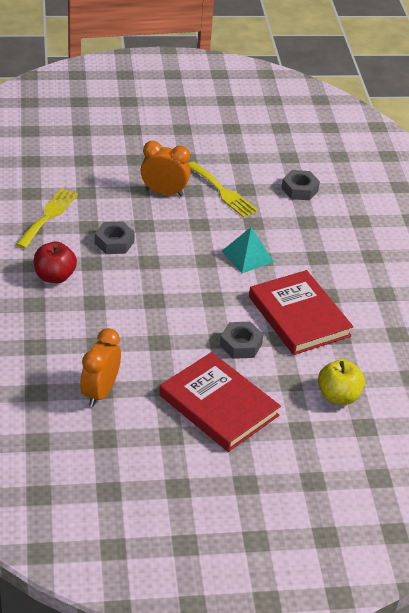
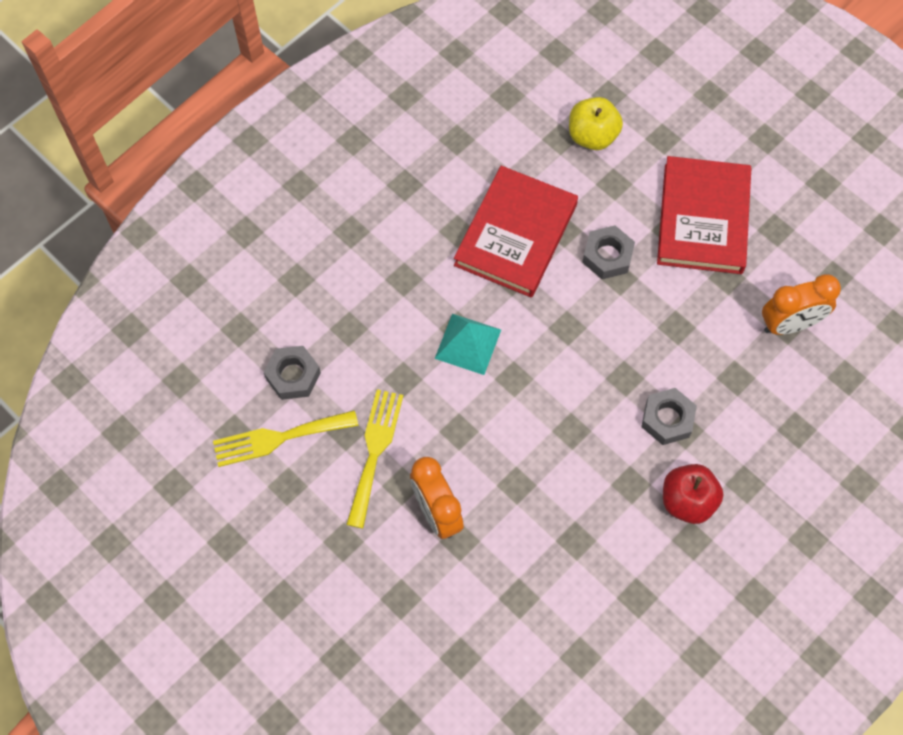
camera: 125 degrees left, 25 degrees up
(48, 216) = (601, 599): yellow fork -> yellow fork (278, 438)
(114, 242) = (576, 490): grey nut -> grey nut (667, 419)

